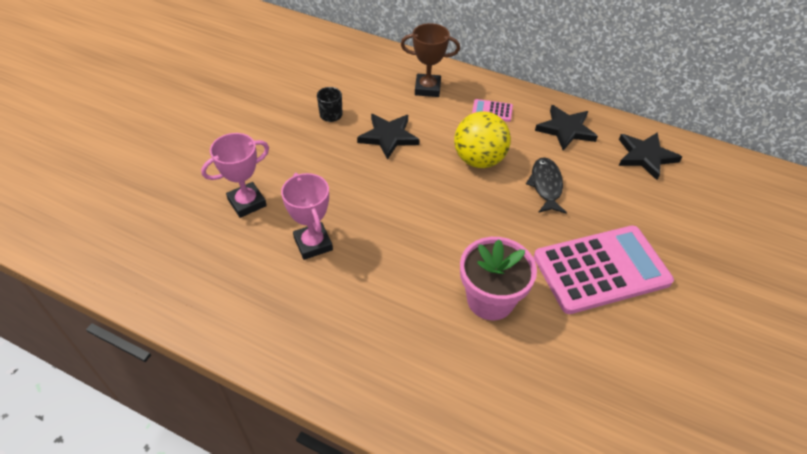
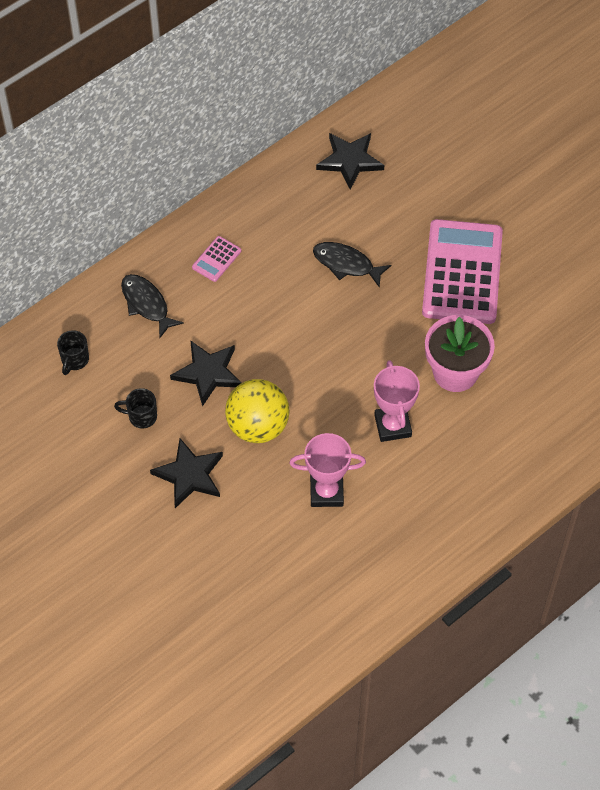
camera: 65 degrees left, 10 degrees up
(247, 203) = (242, 537): pink trophy -> pink trophy (392, 426)
(359, 70) = (74, 360): none -> black mug
(427, 88) = (146, 304): brown trophy -> black fish
(479, 160) = (284, 305): yellow ball -> yellow ball (258, 426)
(565, 129) = (279, 207): black star -> black star (189, 475)

